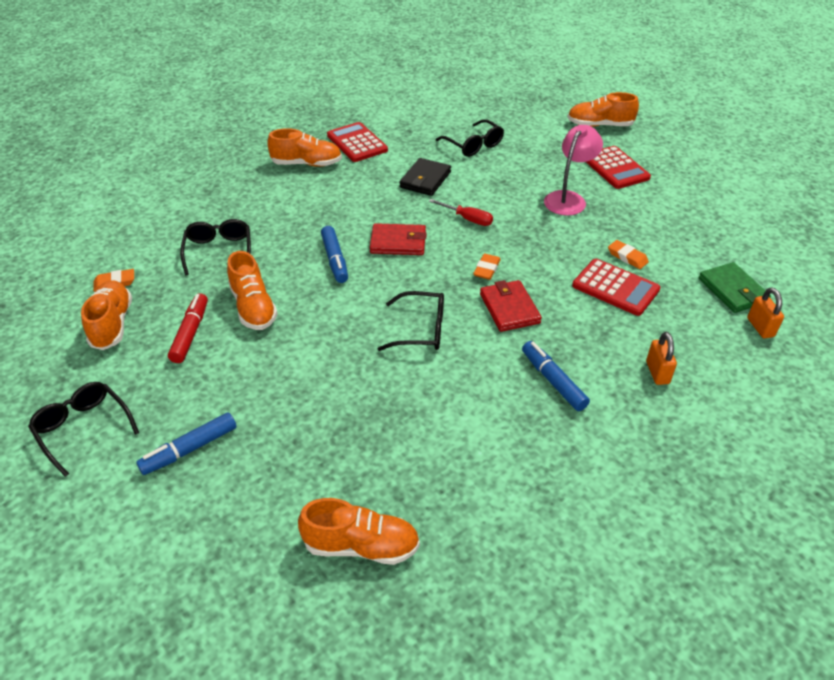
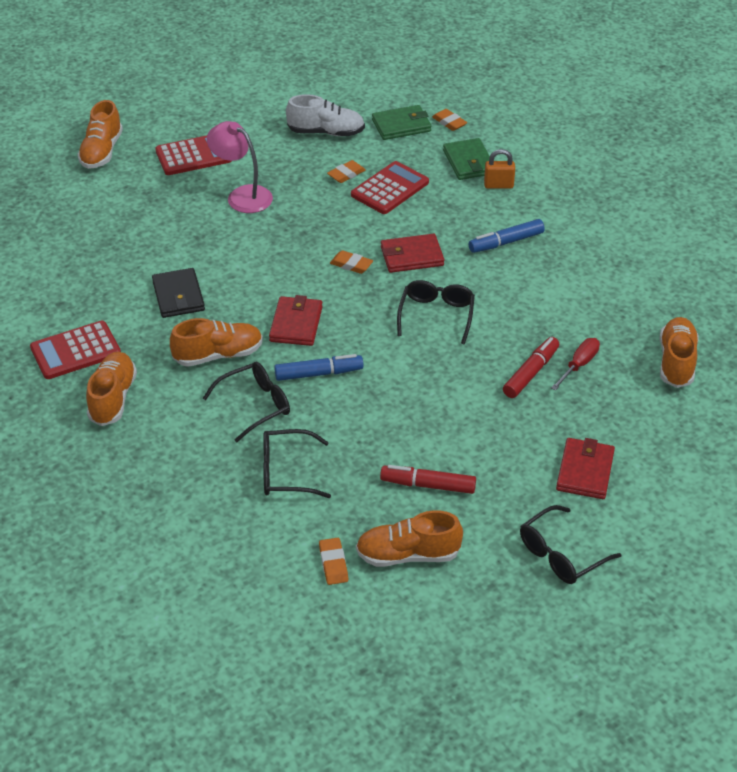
camera: 85 degrees left, 0 degrees up
(190, 449) = (585, 471): blue marker -> red wallet
(253, 307) = (391, 437): orange shoe -> orange shoe (218, 355)
(338, 404) = (530, 373): none -> red marker
(425, 180) = (178, 296): black wallet -> black wallet turned 45 degrees clockwise
(467, 219) = (264, 270): red screwdriver -> red screwdriver (579, 365)
(473, 145) = (113, 252): black glasses -> black glasses (255, 405)
(690, 346) = (469, 162): none -> green wallet
(691, 239) = (326, 132): none -> white shoe
(760, 327) = (449, 122): orange padlock -> orange eraser

